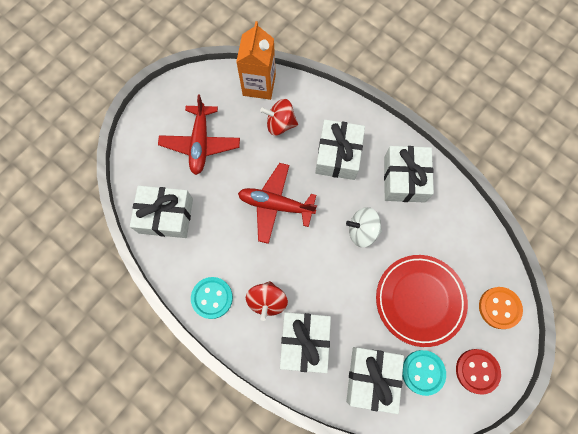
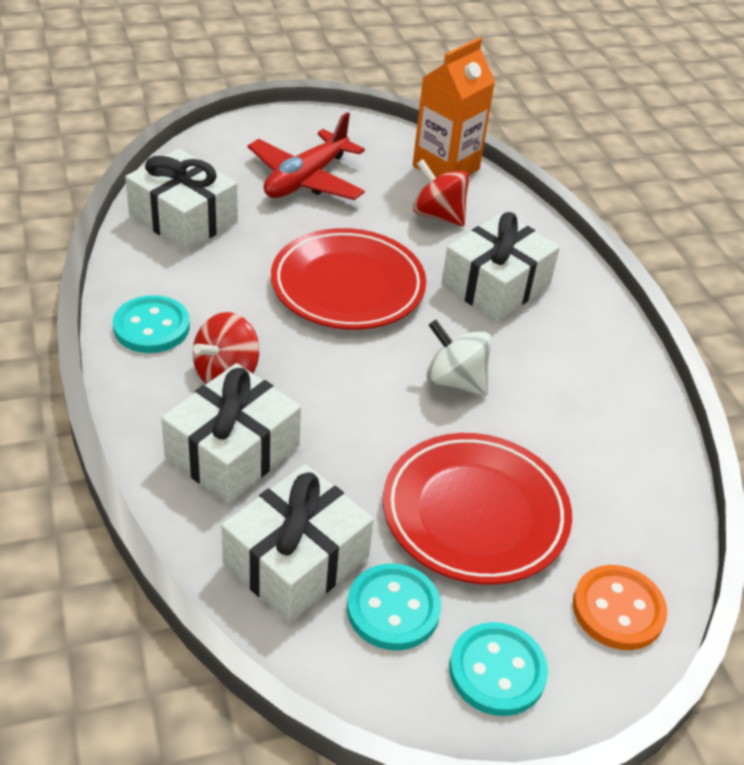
camera: 30 degrees right, 30 degrees down
(276, 205) = (348, 286): red plane -> red plate
(404, 179) = (581, 362): white gift -> none
(477, 371) = (497, 671): red button -> turquoise button

